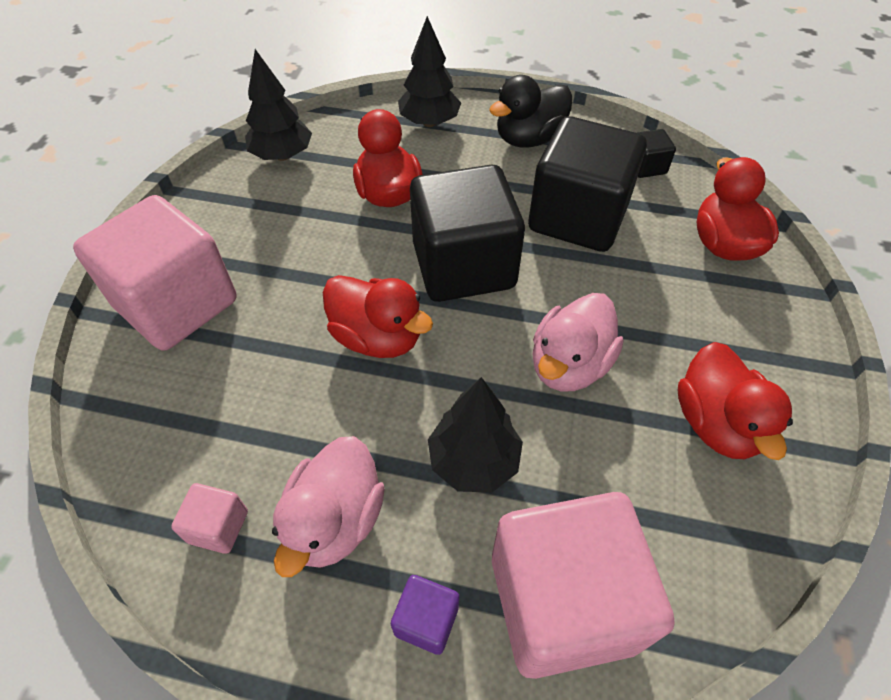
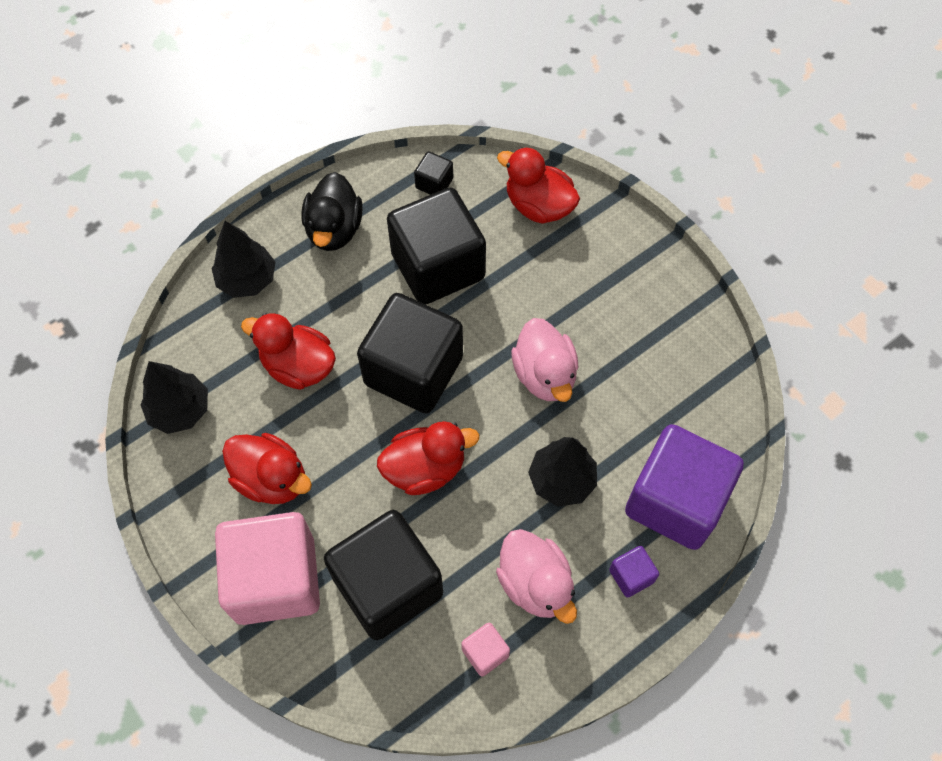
camera: 50 degrees left, 10 degrees up
(232, 389) = (388, 586): none -> black cube
(562, 601) = (675, 501): pink cube -> purple cube
(716, 423) = (647, 334): red duck -> red duck (271, 479)

